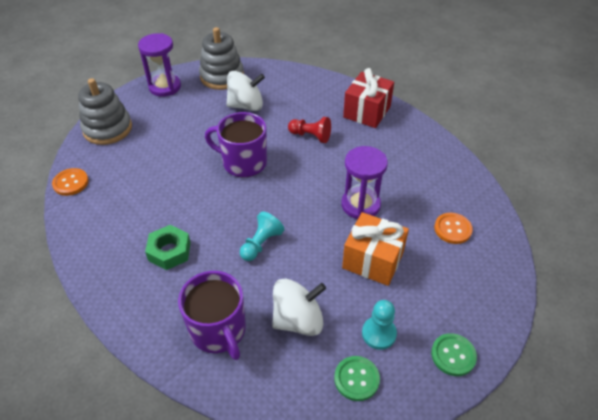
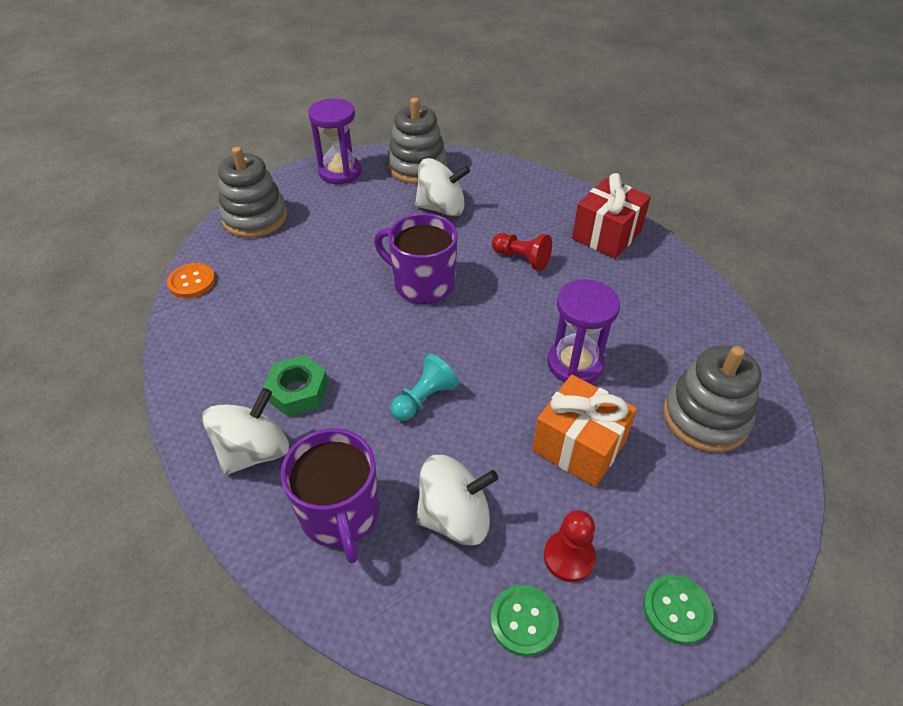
camera: 10 degrees right, 0 degrees up
(147, 297) = (254, 451): none -> white spinning top
(379, 333) = (569, 557): turquoise pawn -> red pawn
(452, 229) = (705, 417): orange button -> grey stacking toy

